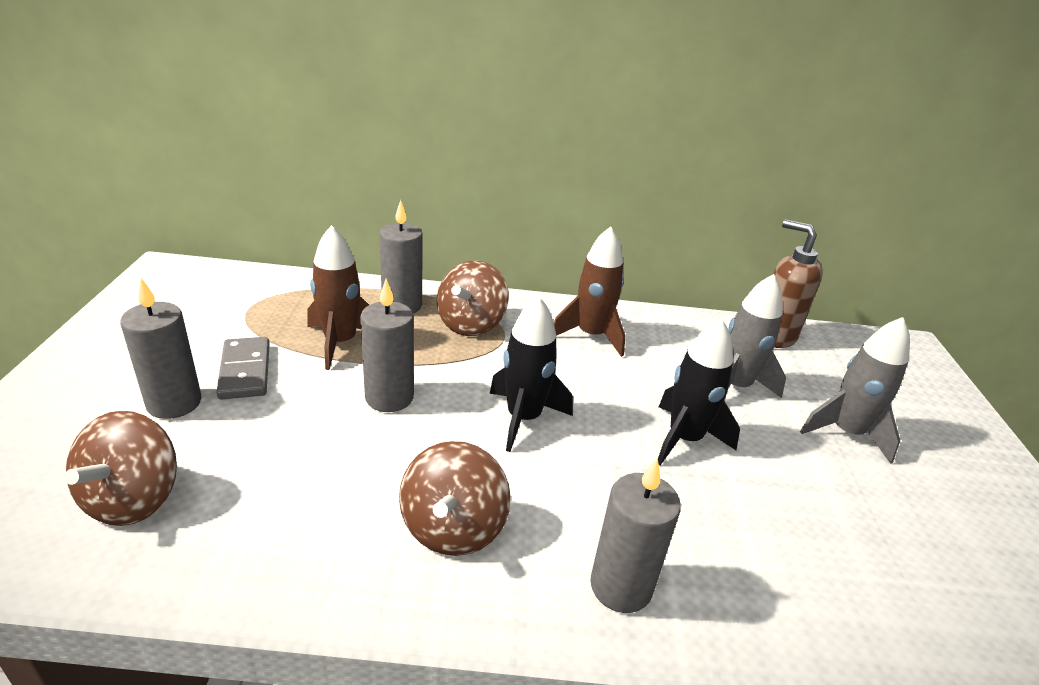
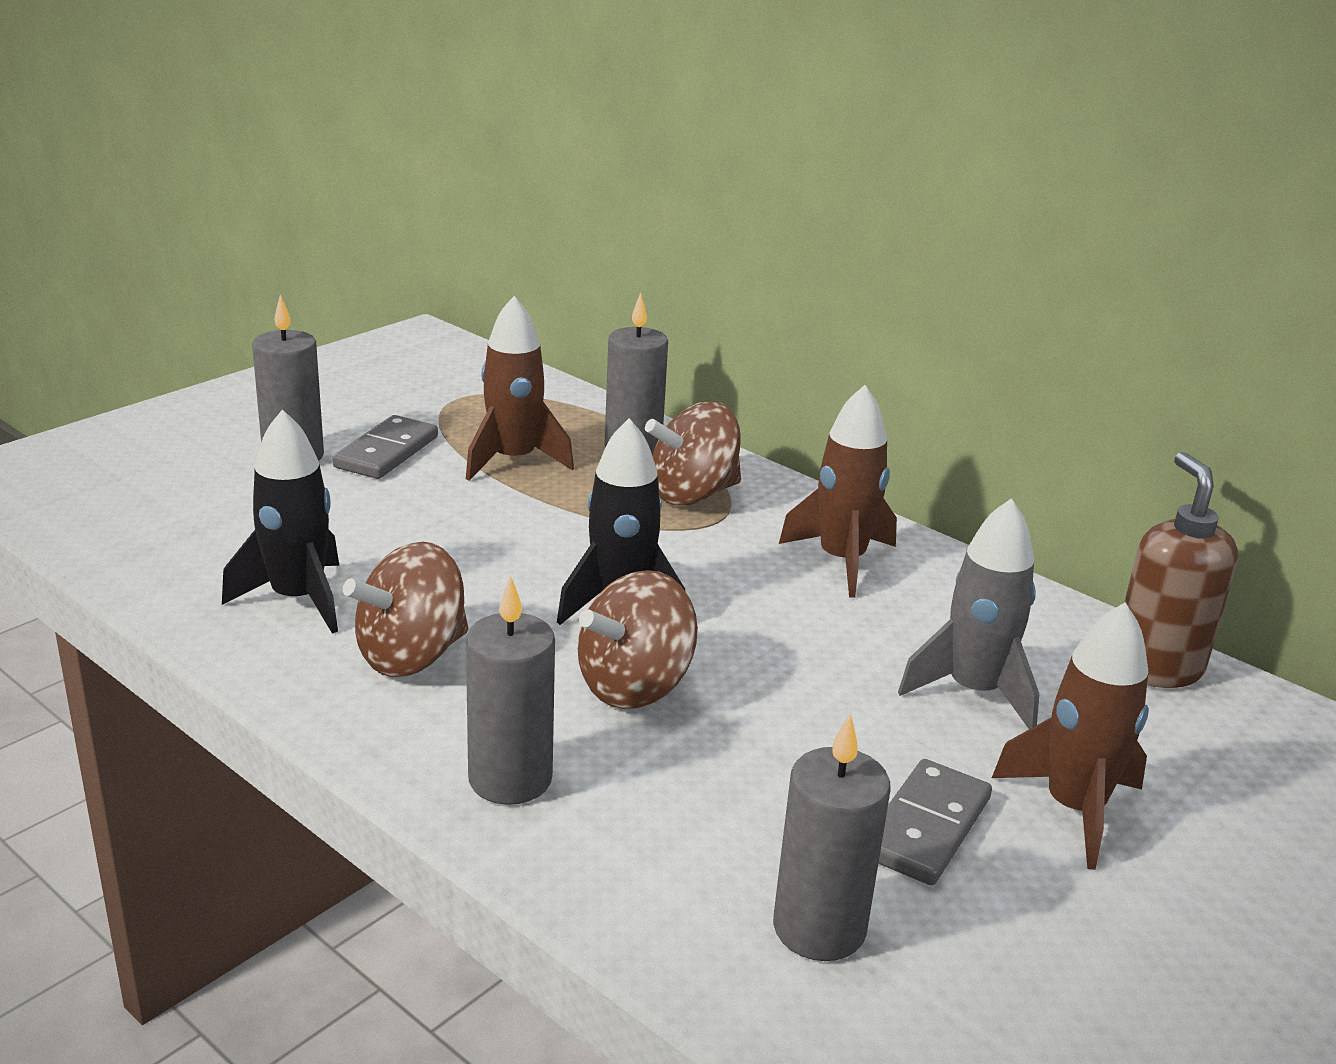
camera: 40 degrees right, 5 degrees down
(133, 499) = (180, 514): brown spinning top -> brown spinning top (635, 686)
(389, 397) = (498, 527): grey candle -> grey candle (819, 928)
(684, 439) = (799, 706): black rocket -> black rocket (298, 599)
(818, 481) = (926, 827): none -> grey domino
(846, 432) = (1073, 809): grey rocket -> brown rocket

